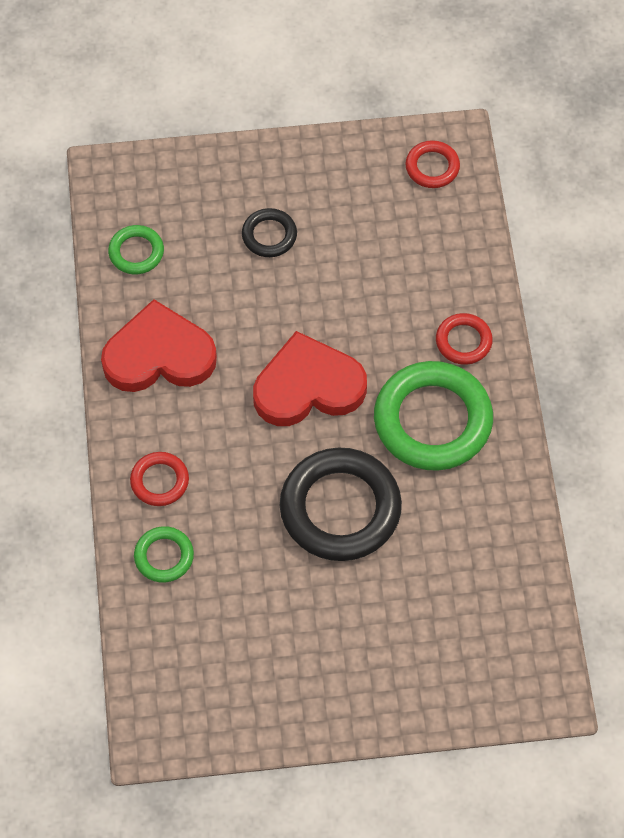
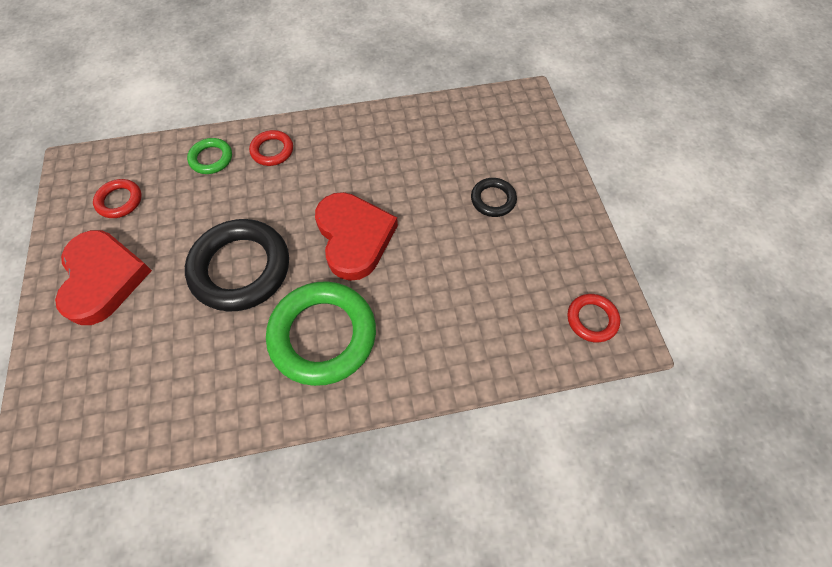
camera: 85 degrees right, 0 degrees up
(136, 252) = (463, 120): green ring -> none
(159, 355) = (377, 140): red heart -> red heart (103, 278)
(463, 341) = (406, 358): red ring -> red ring (120, 201)

